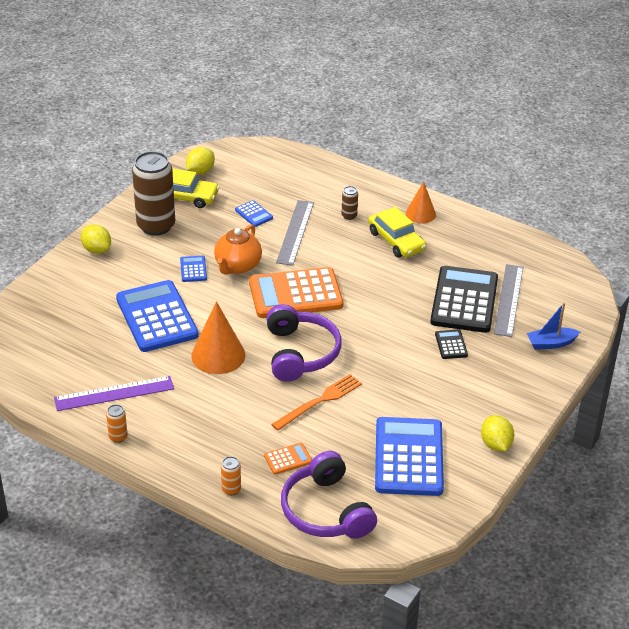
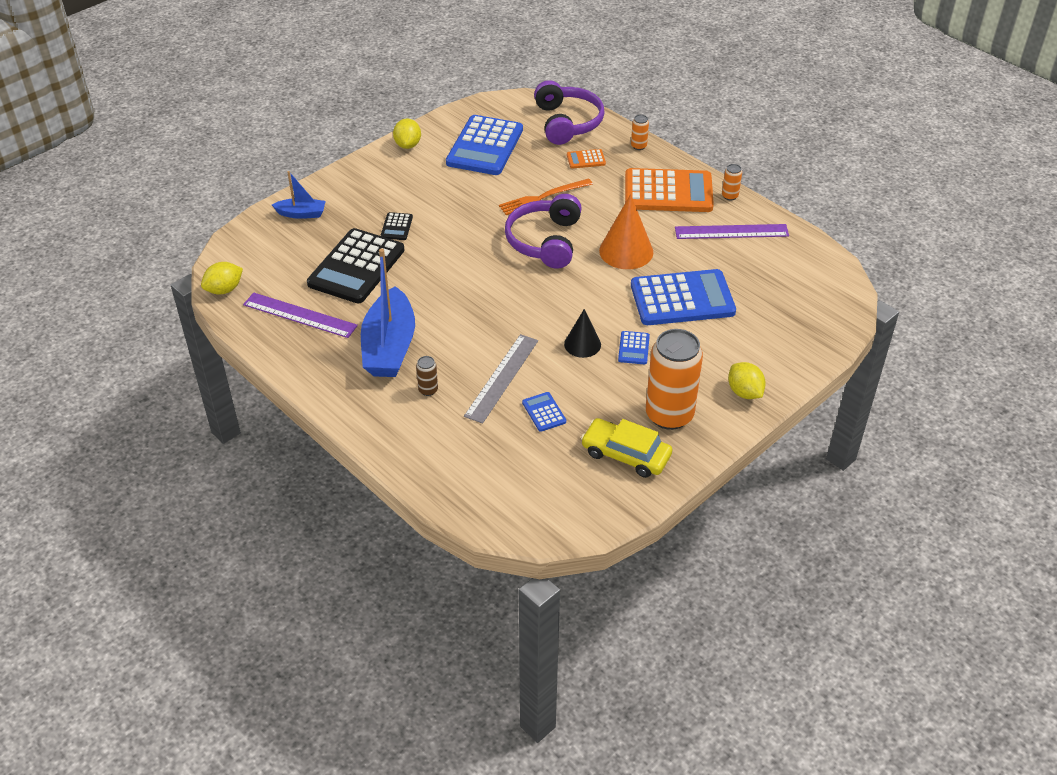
camera: 165 degrees left, 5 degrees up
(156, 226) = (669, 415): brown can -> orange can
(157, 317) = (682, 299): blue calculator -> blue calculator turned 90 degrees counterclockwise
(200, 171) = (597, 495): yellow lemon -> yellow lemon (224, 289)
(237, 266) = (582, 344): orange teapot -> black cone
(295, 294) = (528, 301): orange calculator -> orange calculator (668, 192)
(396, 241) = (389, 347): yellow car -> blue boat
(420, 214) = (341, 378): orange cone -> none
(485, 253) = (300, 315): none -> purple ruler
(509, 300) = (311, 260): grey ruler -> none

